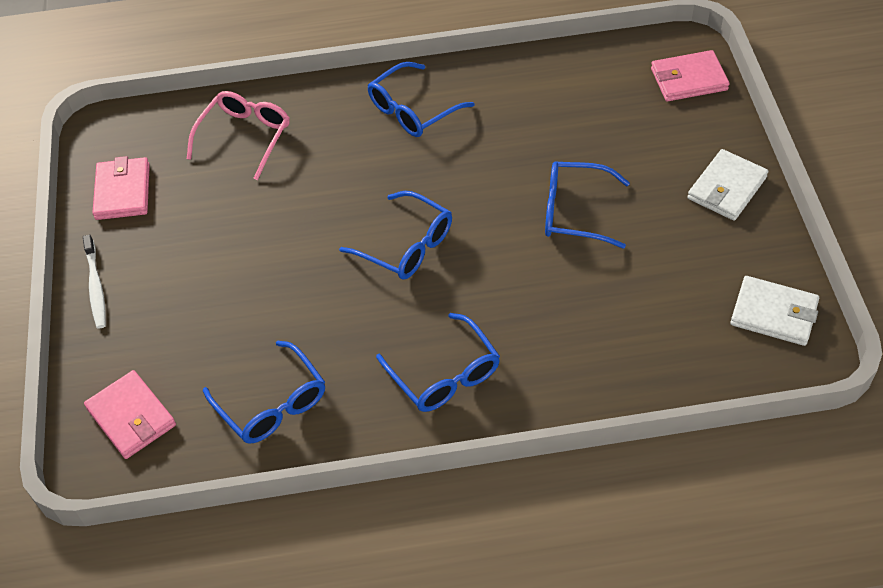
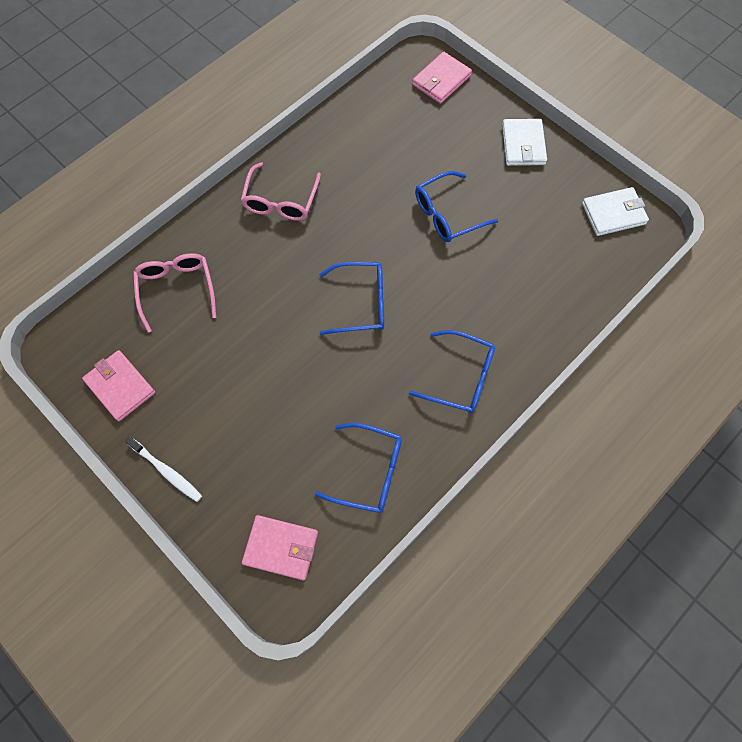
camera: 40 degrees left, 15 degrees up
(413, 110) = (281, 201): blue glasses -> pink glasses

